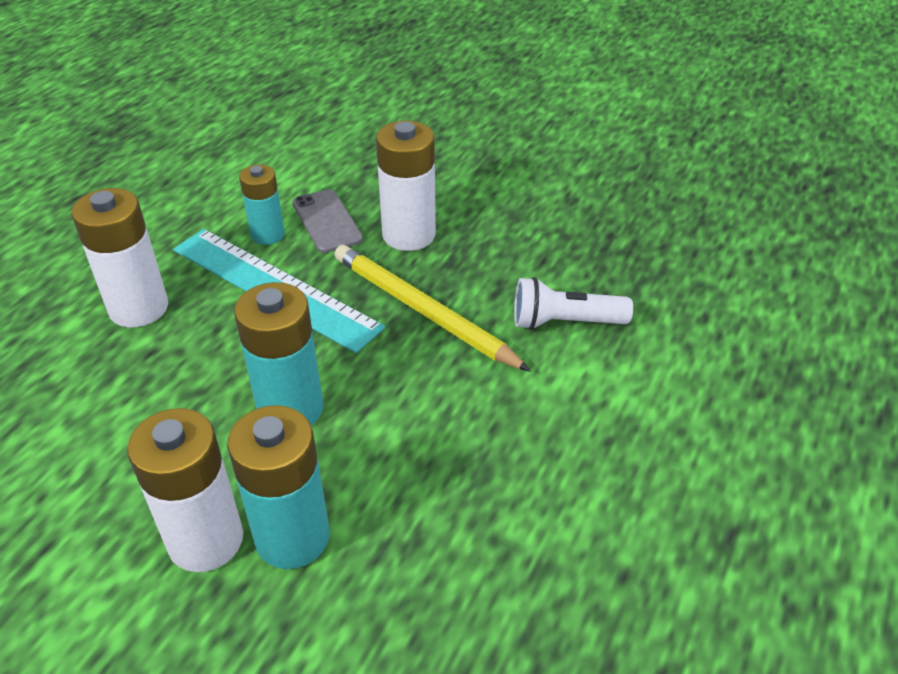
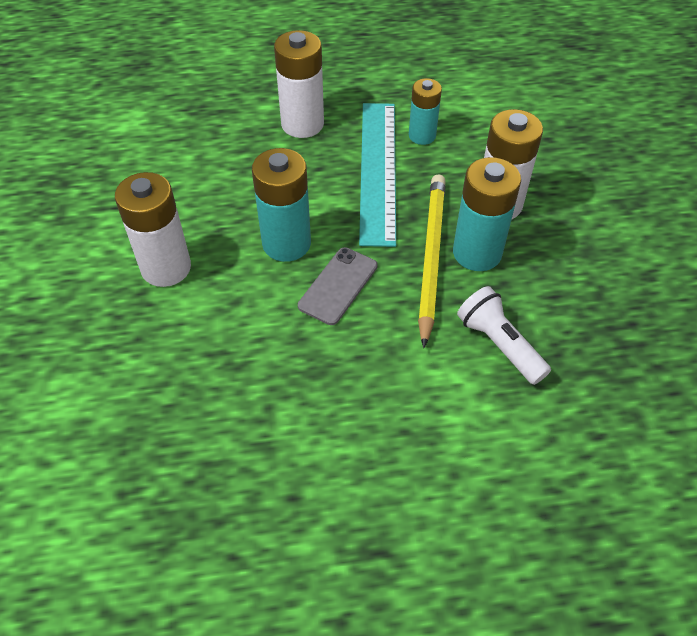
camera: 55 degrees right, 10 degrees up
(292, 537) = (195, 305): turquoise battery -> turquoise battery (477, 253)
(327, 221) = (466, 155): grey phone -> grey phone (338, 286)

